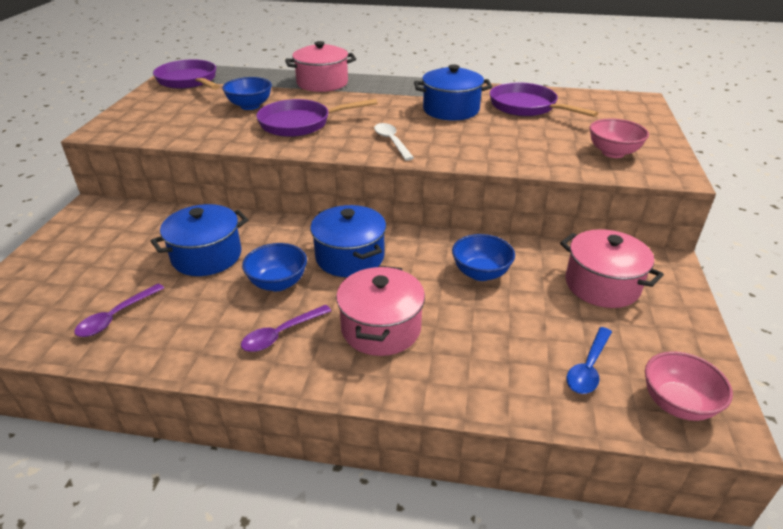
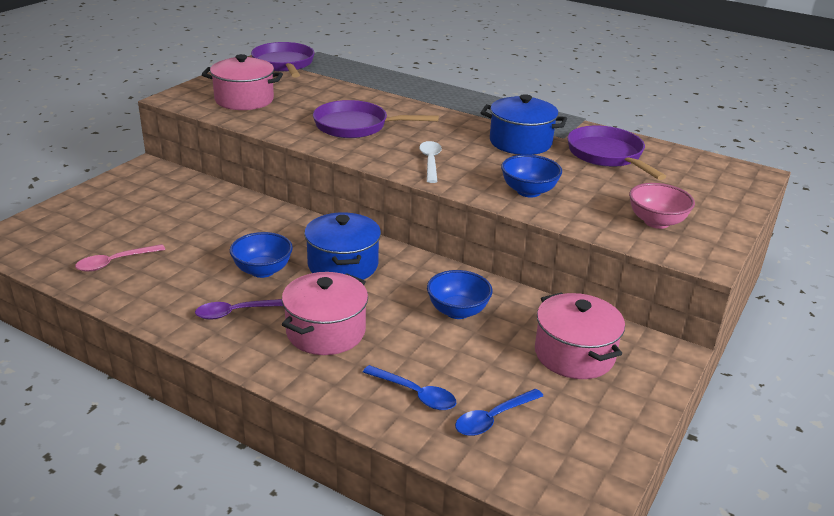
camera: 20 degrees right, 5 degrees down
(116, 317) = (115, 262): purple spoon -> pink spoon
(207, 256) = (217, 232): blue pot -> none
(250, 106) = (322, 100): blue bowl -> blue bowl (528, 191)
(322, 83) = (411, 90): pink pot -> pink pot (244, 100)
(506, 366) = (415, 394): none -> blue spoon
(677, 404) = (554, 473): pink bowl -> none

